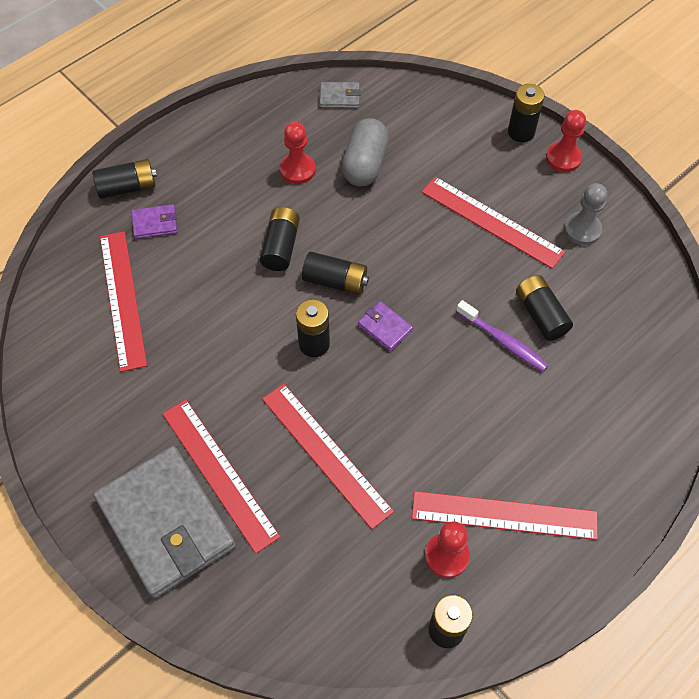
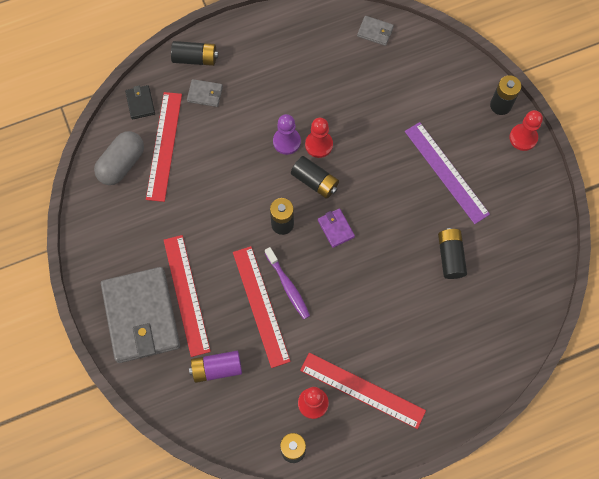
camera: 20 degrees right, 10 degrees up
(73, 258) = (140, 103): none -> black wallet
(155, 223) = (205, 94): purple wallet -> grey wallet
(281, 246) = (286, 141): black battery -> purple pawn
(297, 170) = (321, 83): red pawn -> red pawn (319, 145)
(297, 556) = (217, 368): none -> purple battery
(365, 164) = (372, 95): grey capsule -> grey capsule (122, 164)
(491, 222) = (446, 172): red ruler -> purple ruler
(503, 341) = (415, 267): purple toothbrush -> purple toothbrush (288, 286)
(582, 230) = (510, 201): grey pawn -> none

